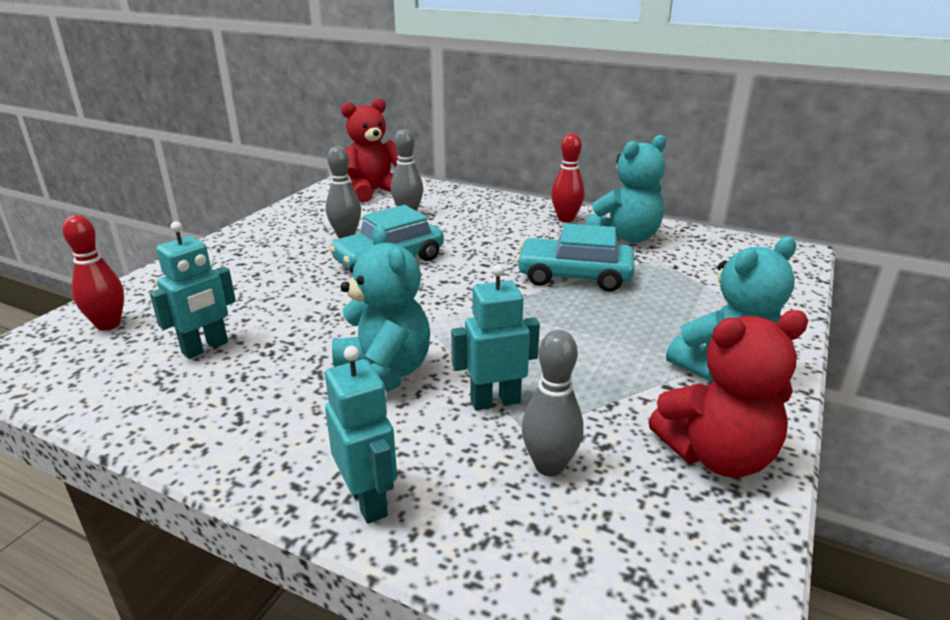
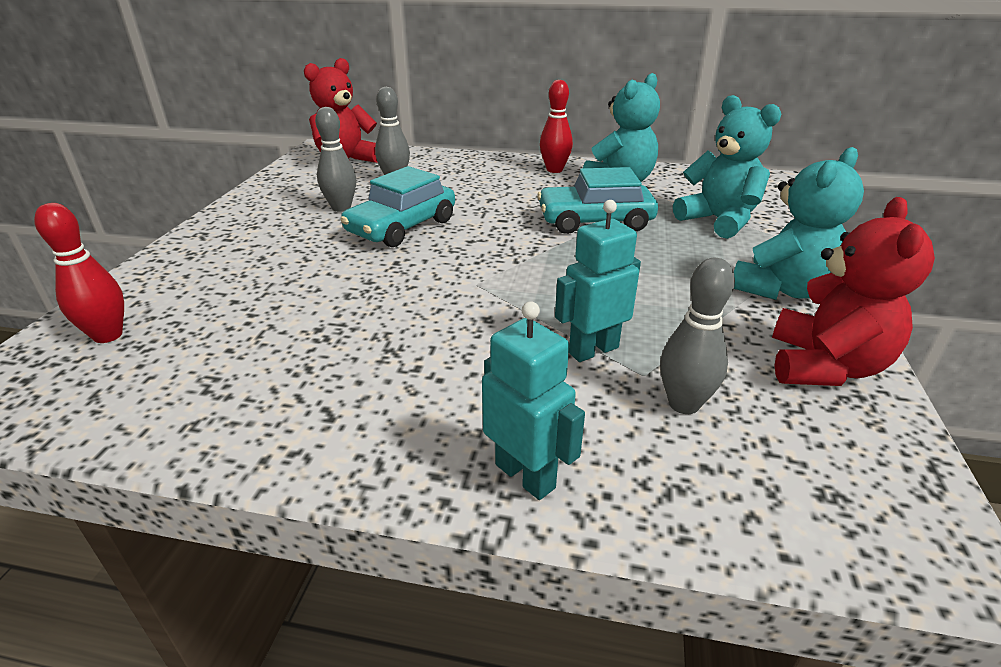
camera: 15 degrees left, 5 degrees up
(205, 348) = (245, 344): turquoise robot -> none
(383, 374) = (463, 341): turquoise teddy bear -> turquoise teddy bear (719, 221)
(717, 456) = (824, 366): red teddy bear -> red teddy bear turned 45 degrees counterclockwise

